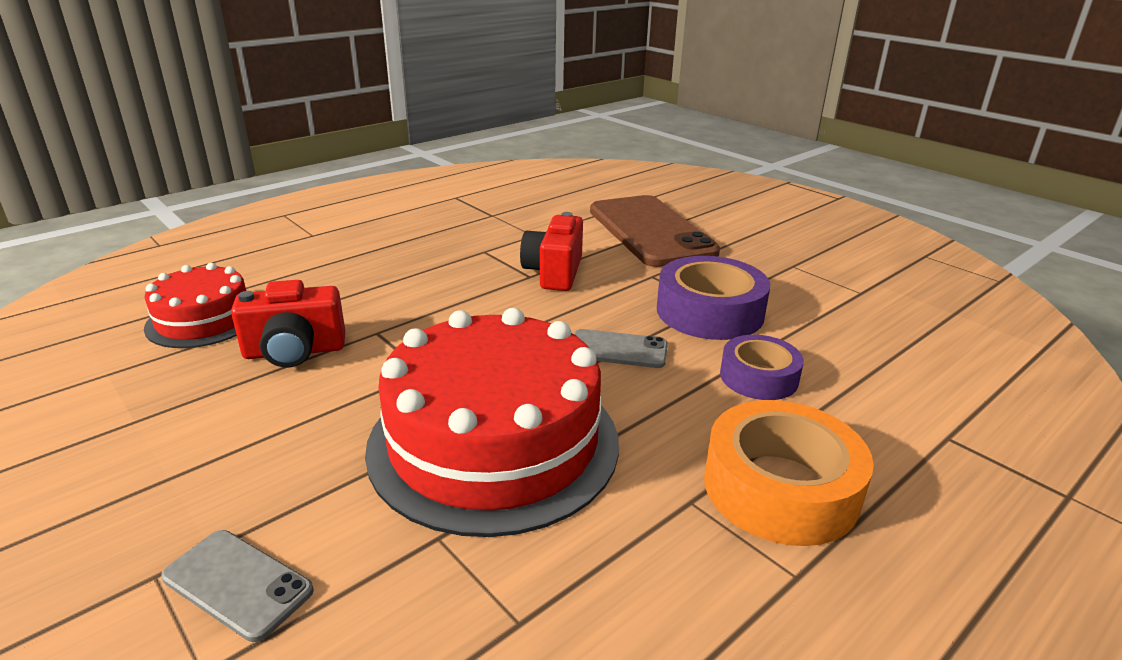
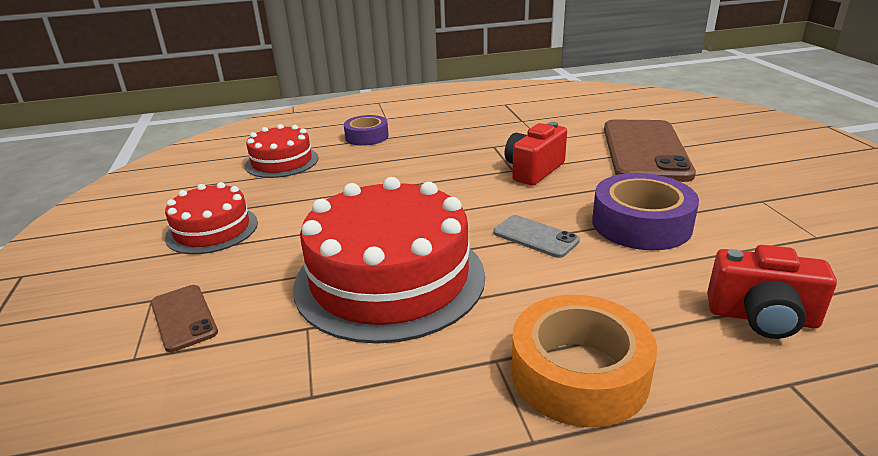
camera: 30 degrees right, 0 degrees up
(171, 442) = (212, 229): none -> red cake
(238, 584) = (183, 318): grey phone -> brown phone
(294, 352) = (316, 191): red camera -> red camera (762, 318)
(758, 377) = (639, 285): purple tape -> purple tape (367, 137)

